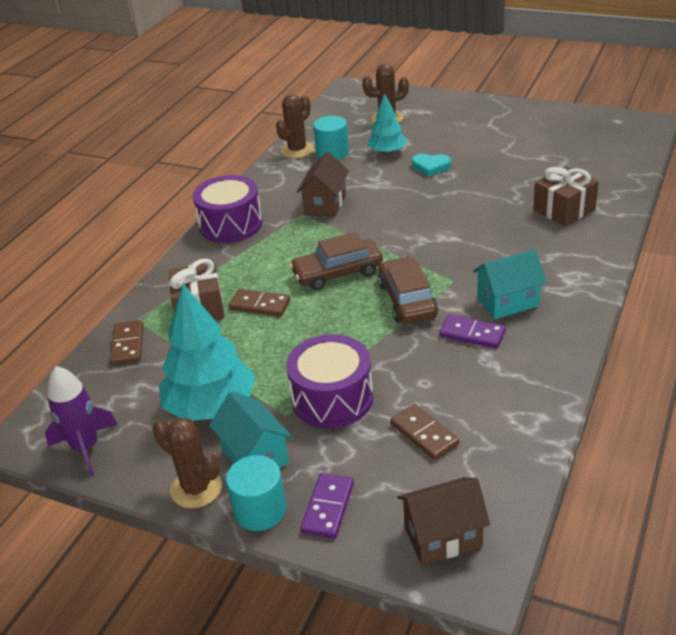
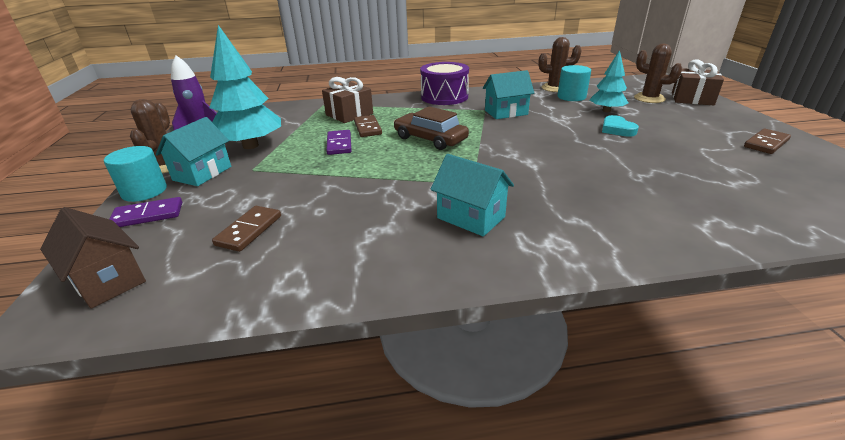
camera: 55 degrees right, 5 degrees down
(127, 345) = (299, 109): brown domino -> brown domino (766, 143)
(325, 204) = (506, 112): brown house -> turquoise house
(332, 398) = (278, 180): purple drum -> none
(407, 300) = (424, 172): brown car -> none
(472, 334) = (404, 213): purple domino -> purple domino (339, 144)
(564, 209) = (666, 205): brown gift -> brown gift (692, 99)

